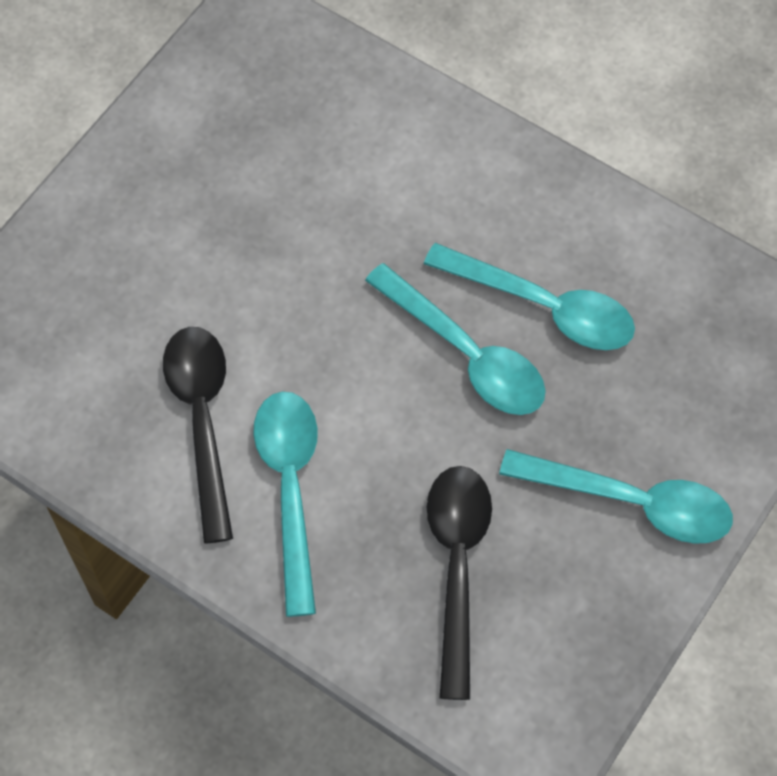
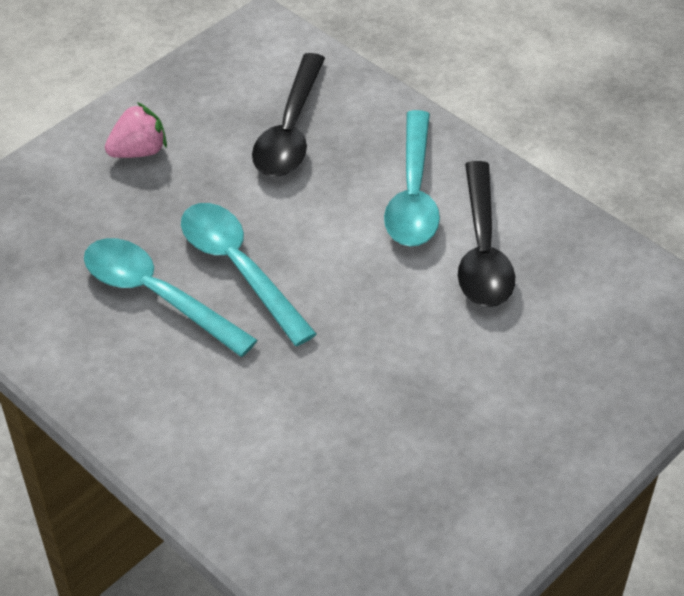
camera: 170 degrees left, 15 degrees down
(631, 501) = (139, 151): turquoise spoon -> pink strawberry

